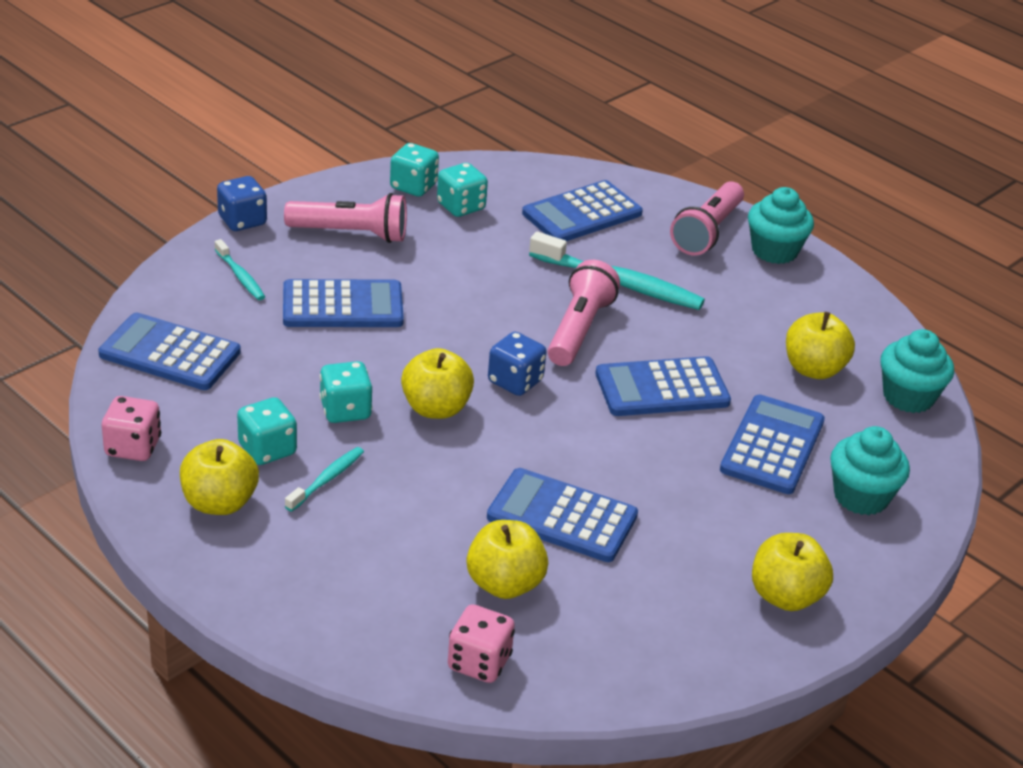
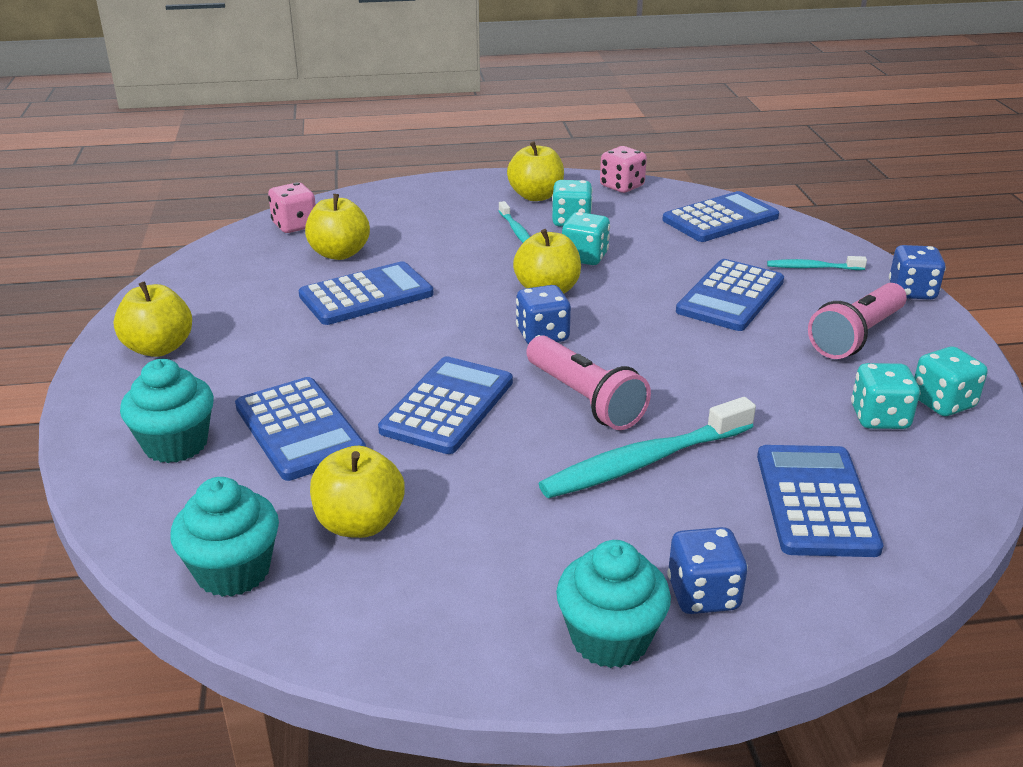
camera: 130 degrees right, 5 degrees down
(707, 232) = (703, 594): pink flashlight -> blue dice

